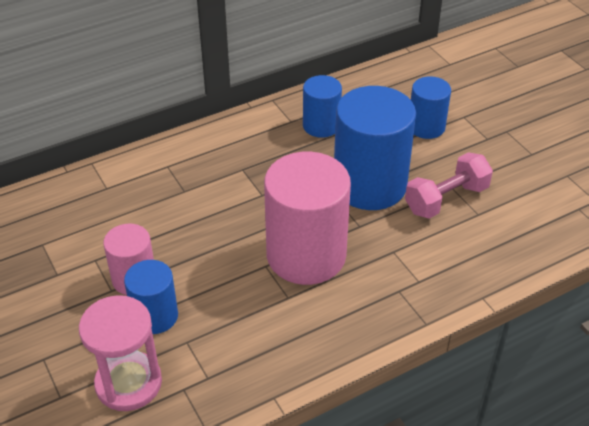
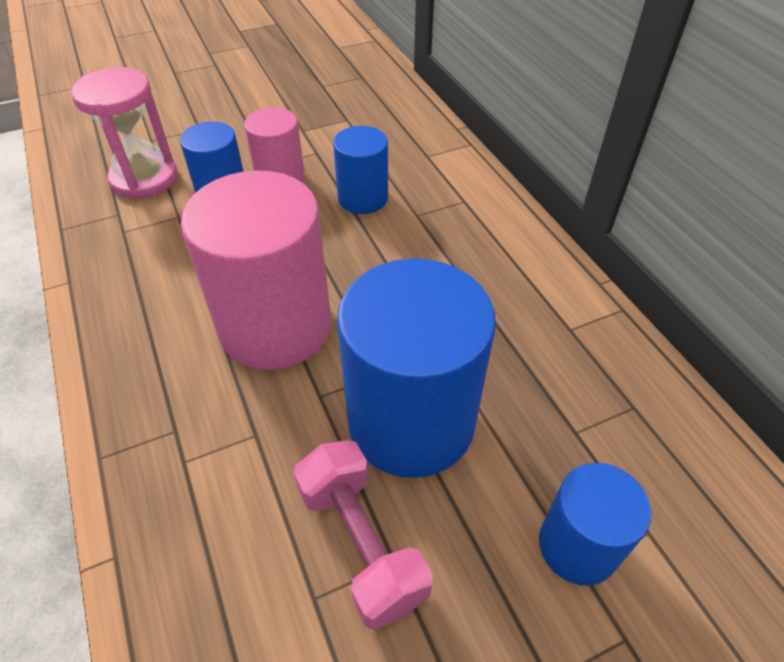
camera: 95 degrees right, 5 degrees up
(321, 125) = (562, 368): blue cylinder -> blue cylinder (363, 198)

